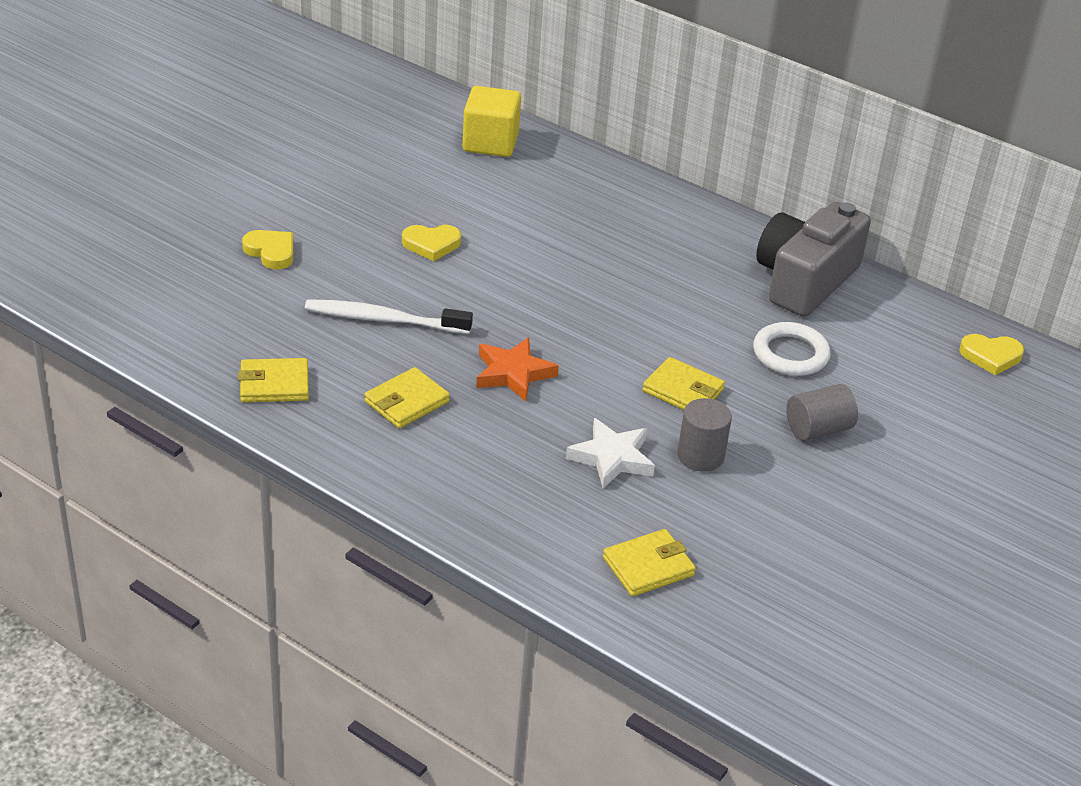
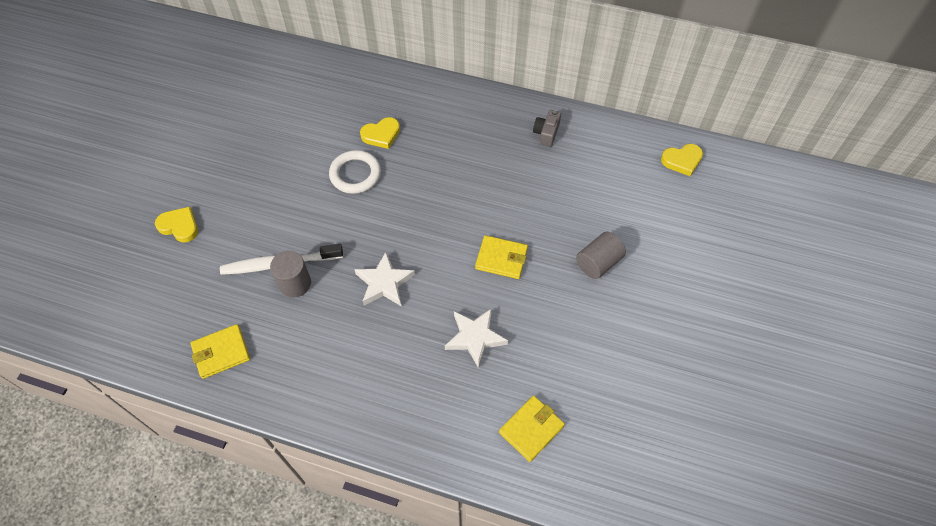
camera: 15 degrees left, 20 degrees up
(406, 402) = (320, 336): yellow wallet -> none
(431, 244) = (290, 182): yellow heart -> yellow heart (381, 135)
(490, 143) = (301, 75): yellow cube -> none
(513, 373) = (384, 283): orange star -> white star
(700, 456) = (532, 314): grey cylinder -> grey cylinder (295, 283)
(790, 354) = (559, 202): white ring -> white ring (355, 174)
(804, 280) = (546, 133): grey camera -> grey camera, size x0.41

